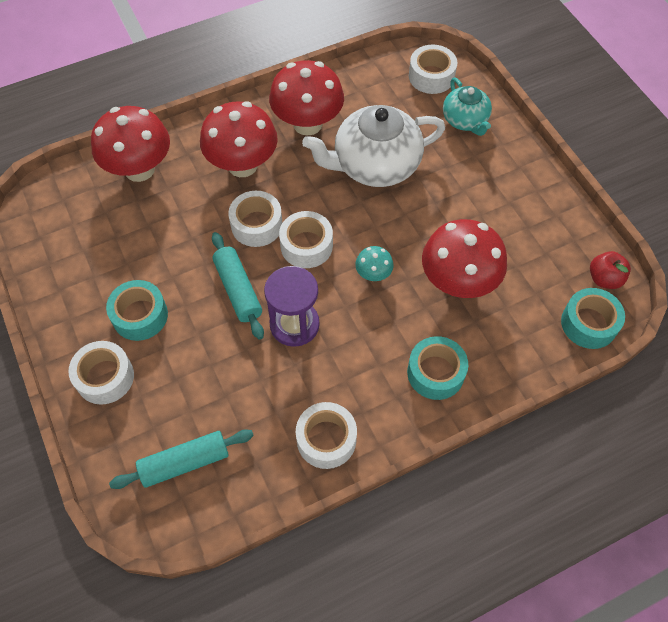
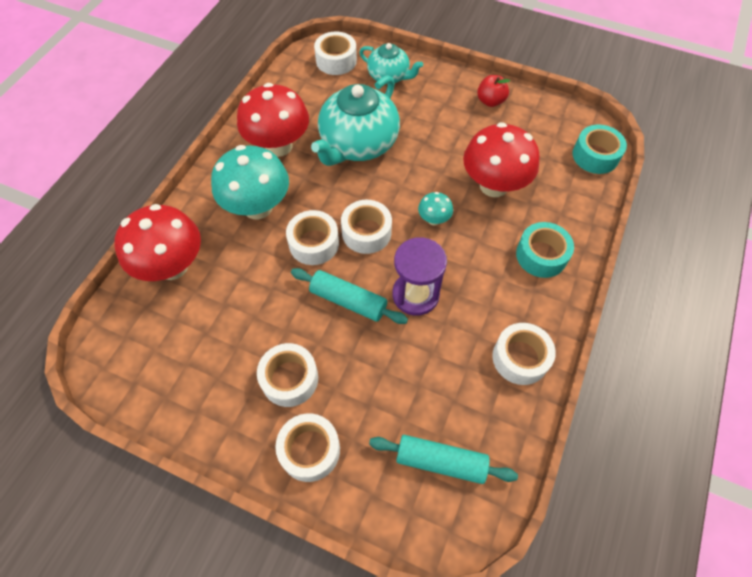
camera: 40 degrees left, 0 degrees up
(140, 315) = (290, 379): turquoise tape -> white tape
(185, 463) = (440, 461): turquoise rolling pin -> turquoise rolling pin turned 75 degrees clockwise
(242, 165) = (257, 207): red mushroom -> turquoise mushroom
(374, 165) = (358, 144): white teapot -> turquoise teapot
(604, 279) = (575, 122): red apple -> red apple (490, 101)

